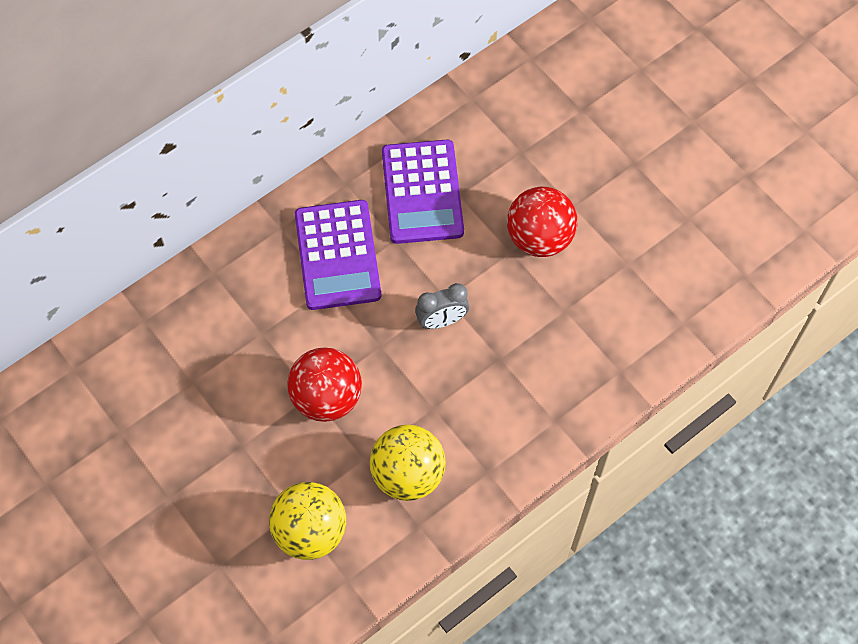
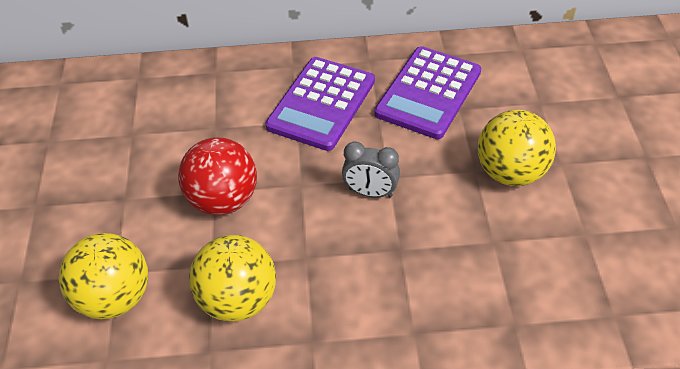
camera: 35 degrees right, 15 degrees down
(539, 238) = (510, 172): red ball -> yellow ball

